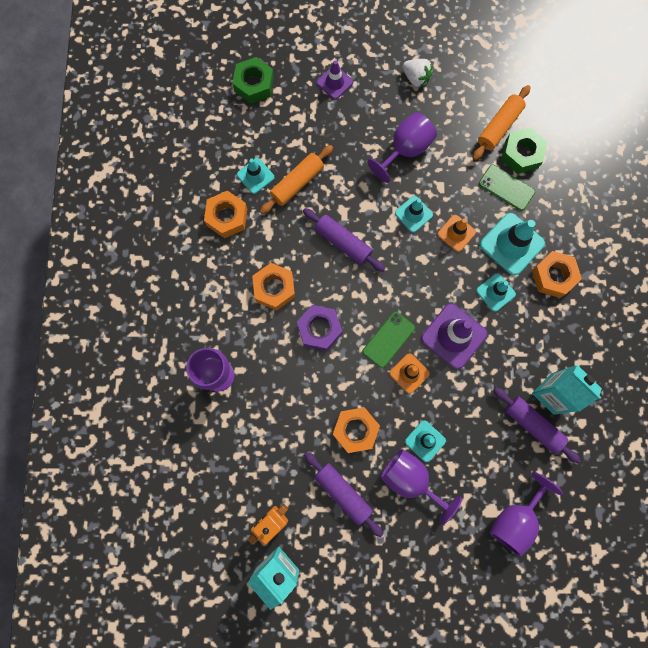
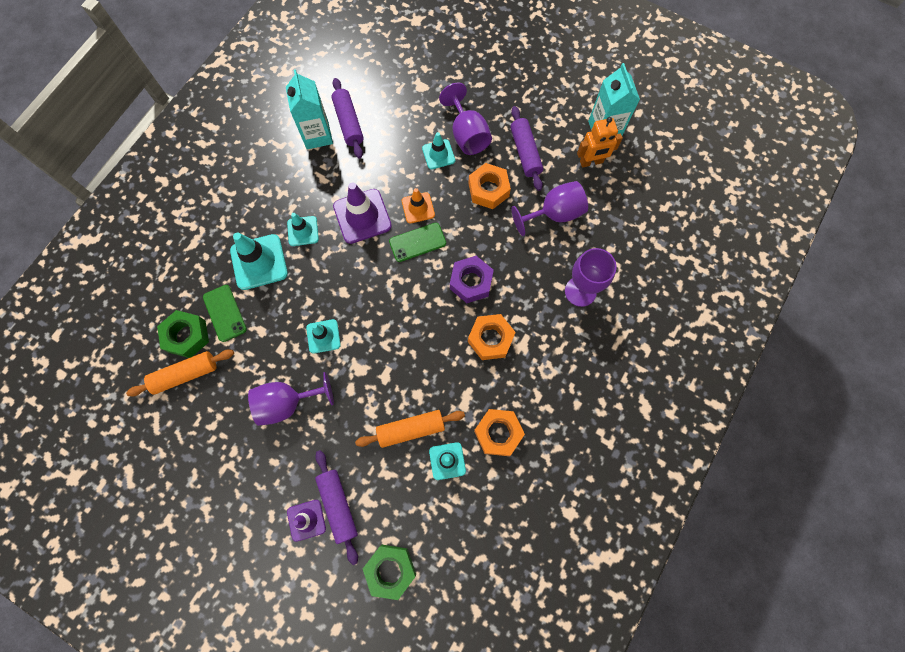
camera: 150 degrees left, 5 degrees down
(343, 242) = (403, 346): purple rolling pin -> purple rolling pin (338, 505)
(416, 78) = (223, 474): white strawberry -> none
(456, 233) = (298, 298): orange traffic cone -> none
(515, 518) = (407, 73): purple goblet -> purple goblet (554, 214)
(553, 276) = (246, 217): orange nut -> none

